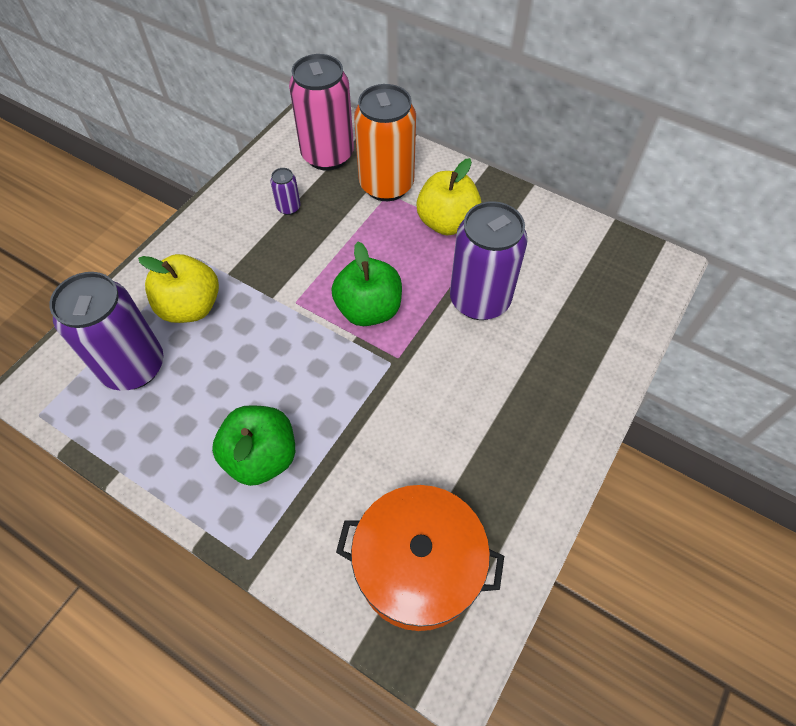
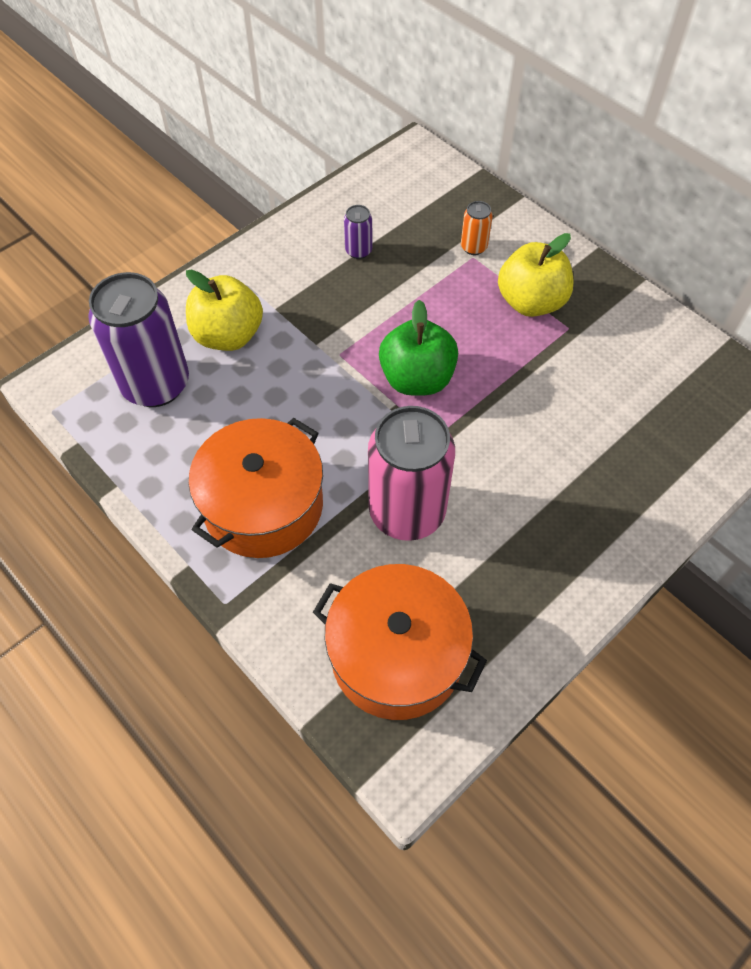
camera: 15 degrees right, 0 degrees up
(261, 457) = (263, 505): green apple -> orange pot
(327, 155) = (416, 201): pink can -> pink can (407, 512)
(386, 185) = (473, 247): orange can -> orange can, size x0.43
(479, 300) = (543, 395): purple can -> none

